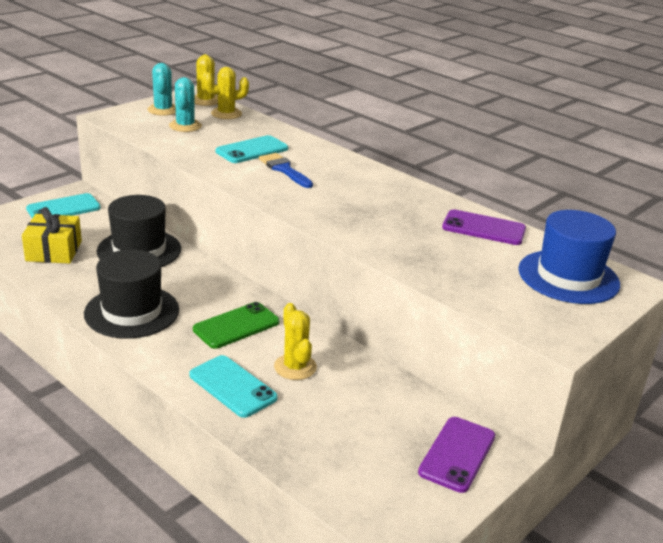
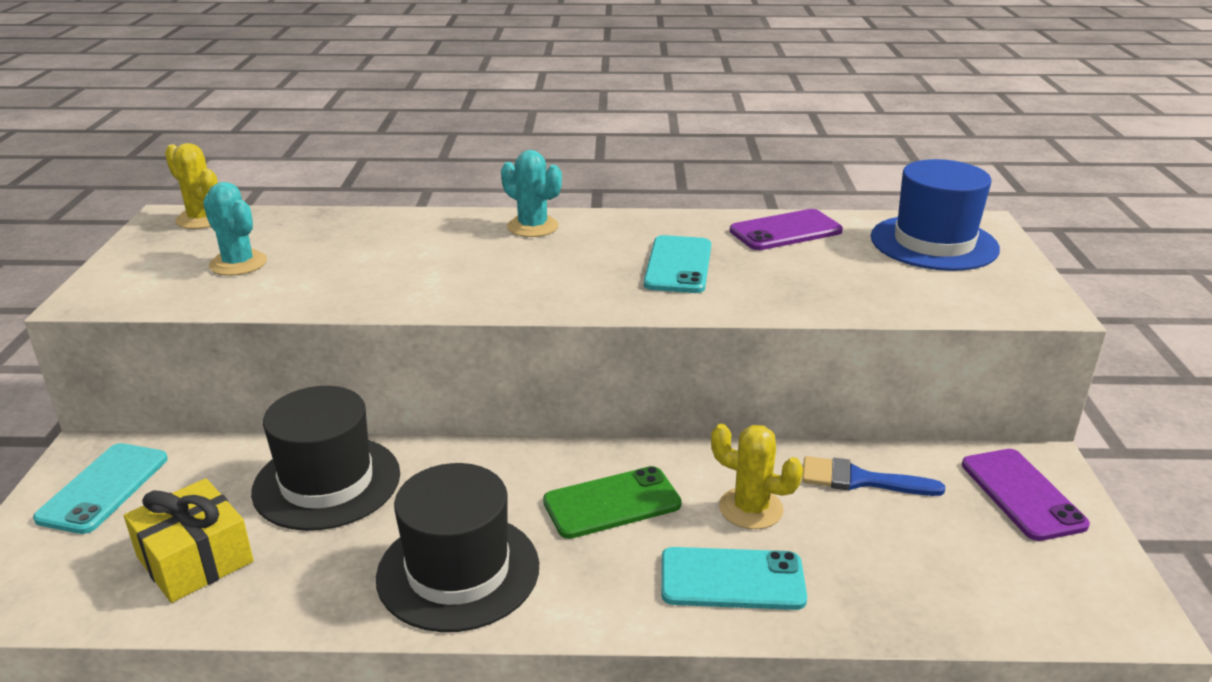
camera: 40 degrees left, 0 degrees up
(163, 110) = (162, 255): turquoise cactus -> turquoise cactus (532, 227)
(226, 114) = (266, 225): yellow cactus -> none
(236, 326) = (612, 503): green phone -> green phone turned 60 degrees clockwise
(252, 150) = (390, 256): turquoise phone -> turquoise phone (678, 265)
(284, 169) = (475, 262): blue brush -> blue brush (859, 480)

